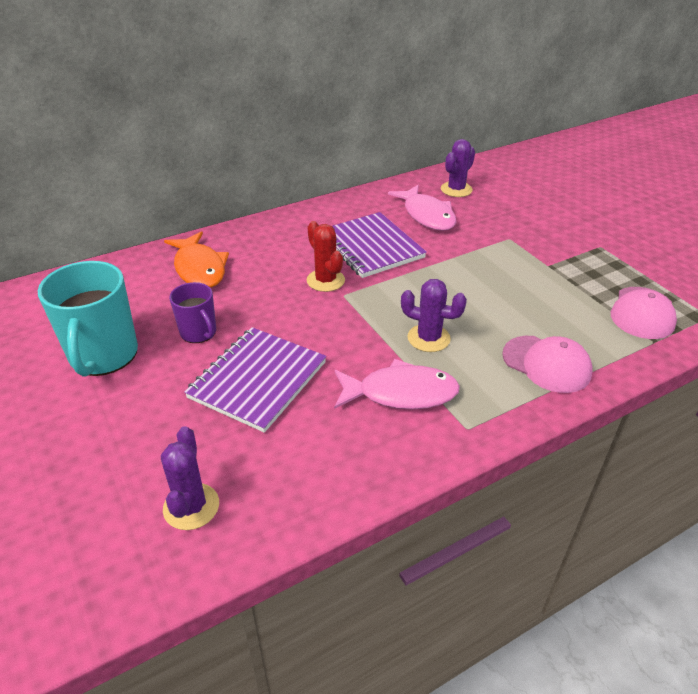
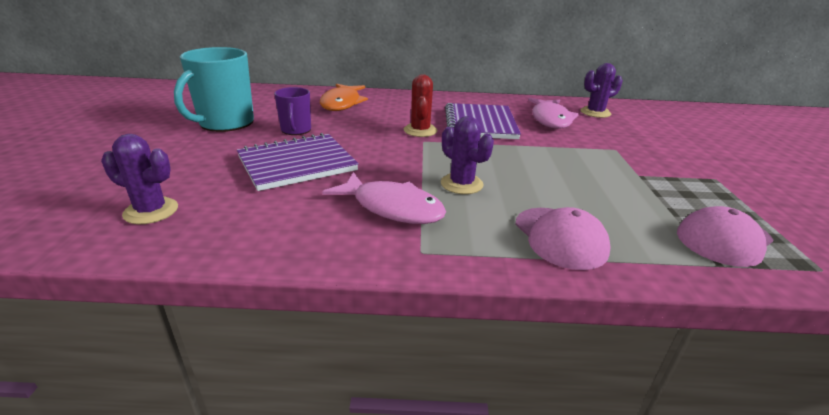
camera: 30 degrees right, 10 degrees down
(191, 506) = (151, 211): purple cactus -> purple cactus turned 75 degrees clockwise

